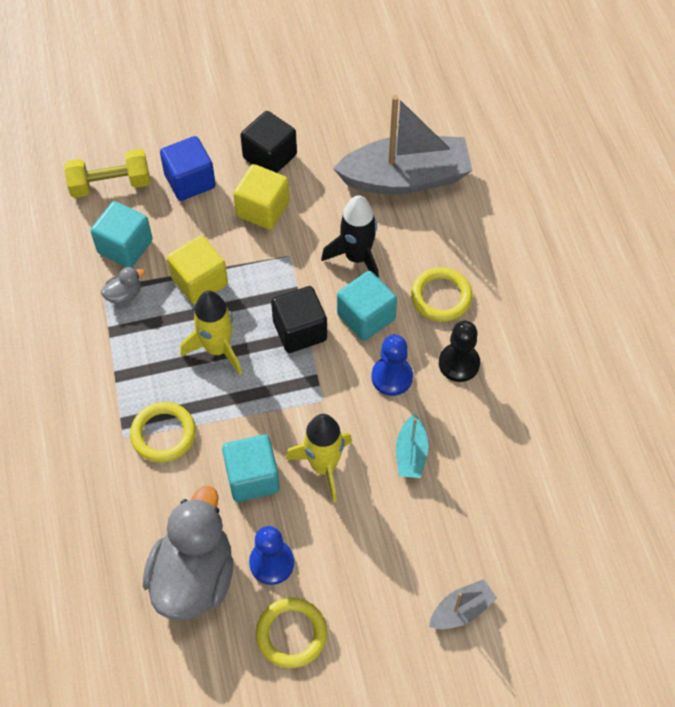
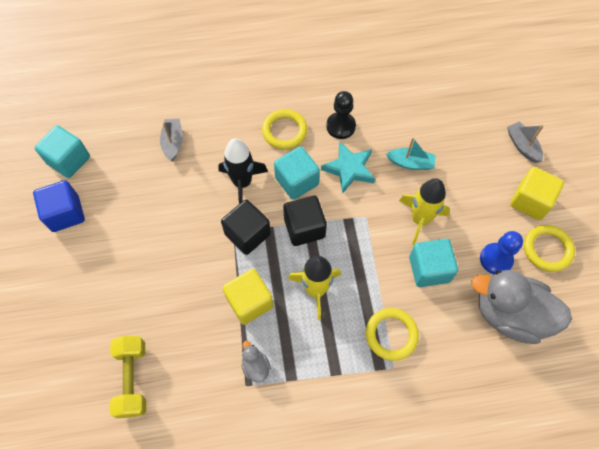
camera: 85 degrees left, 5 degrees up
(125, 247) = (204, 365): turquoise cube -> turquoise cube (69, 160)
(190, 181) = (143, 307): blue cube -> blue cube (65, 213)
(263, 209) = (184, 248): yellow cube -> yellow cube (530, 201)
(270, 156) = (130, 240): black cube -> black cube (247, 234)
(392, 377) = (349, 169): blue pawn -> turquoise star
(406, 178) = (173, 142): grey boat -> grey boat, size x0.45

